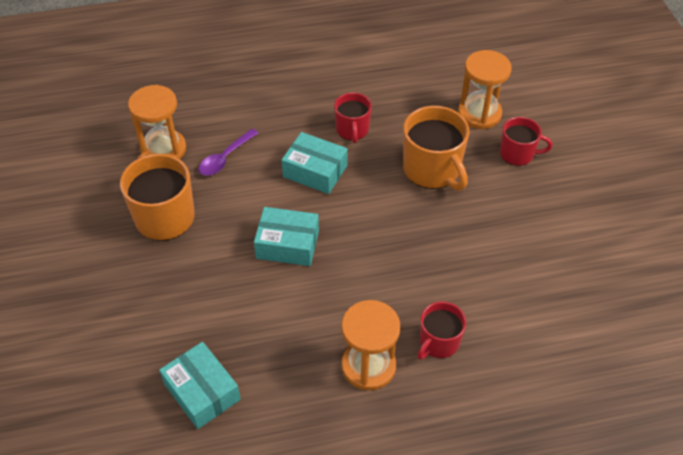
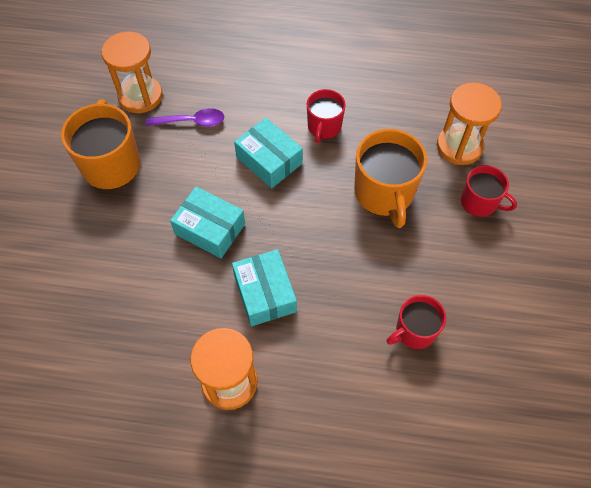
camera: 20 degrees right, 10 degrees up
(202, 392) = (68, 353): turquoise box -> turquoise box (265, 293)
(225, 158) = (191, 122): purple spoon -> purple spoon turned 150 degrees counterclockwise
(438, 342) = (308, 381): red mug -> red mug (414, 331)

